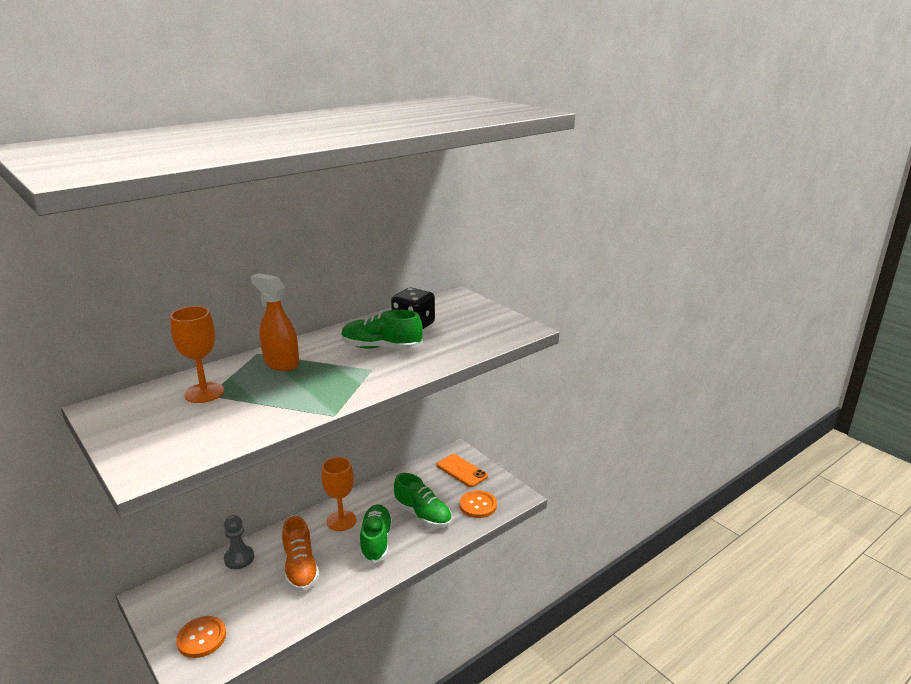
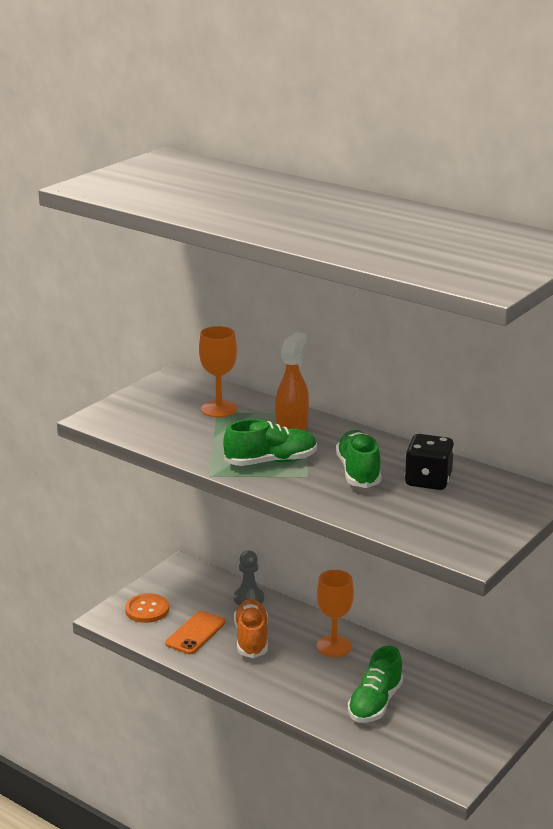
camera: 75 degrees right, 0 degrees up
(300, 568) = (251, 639): orange shoe -> orange shoe turned 120 degrees clockwise
(376, 541) = (313, 678): green shoe -> green shoe (271, 462)
(461, 471) = (479, 719): orange phone -> orange phone (195, 633)
(478, 505) = (416, 745): orange button -> none

